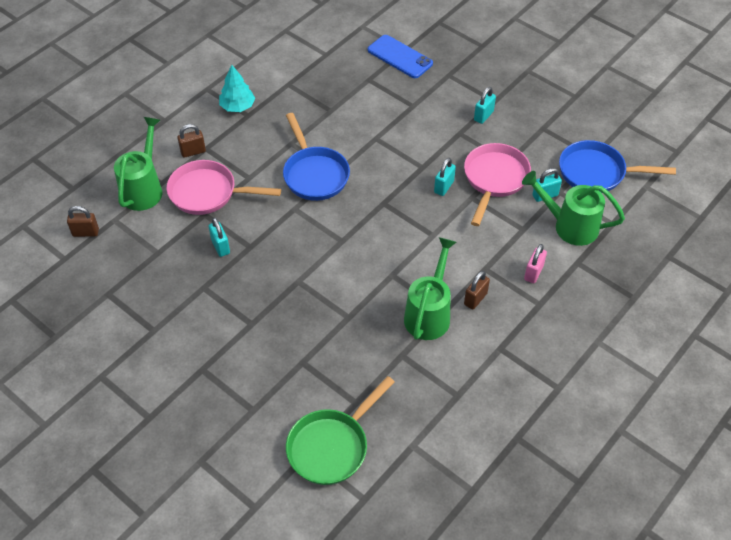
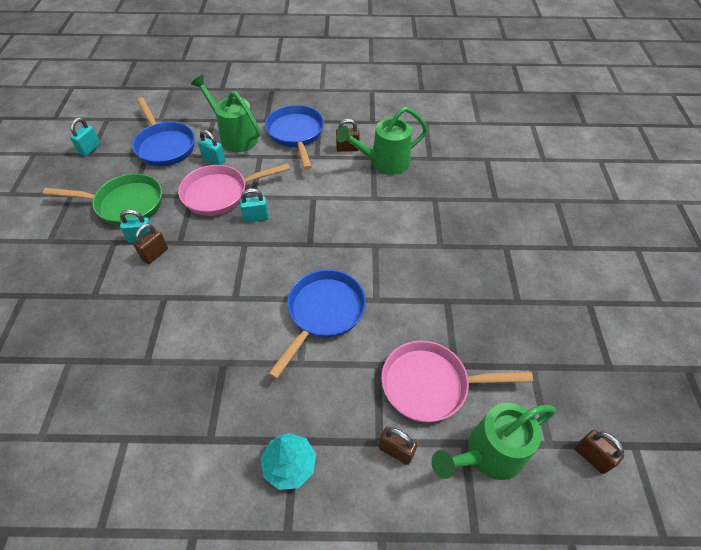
camera: 130 degrees left, 0 degrees up
(207, 193) = (430, 385): pink pan -> pink pan turned 120 degrees clockwise
(220, 246) = (471, 322): turquoise padlock -> turquoise padlock (90, 149)
(331, 446) = (525, 152): green pan -> green pan (125, 204)
(400, 57) = (86, 356): blue phone -> none
(459, 116) = (155, 254): none -> brown padlock
(533, 273) = (296, 134): pink padlock -> blue pan
(569, 226) = (235, 137): green watering can -> green watering can turned 150 degrees clockwise

